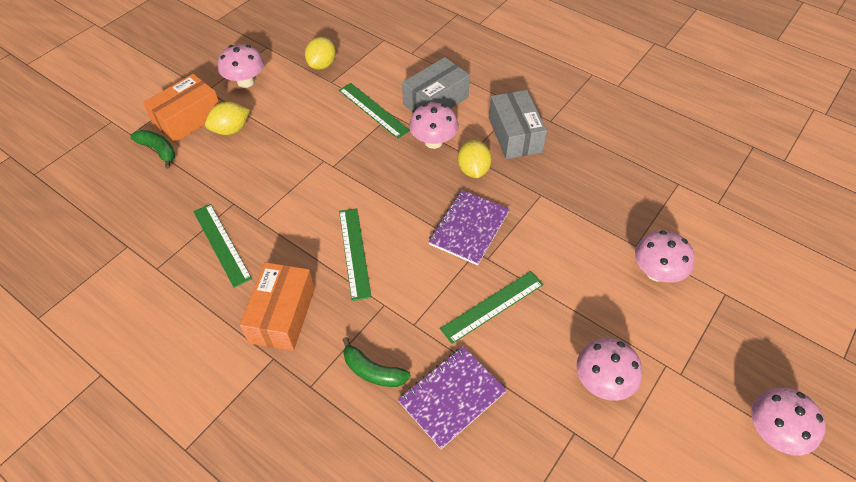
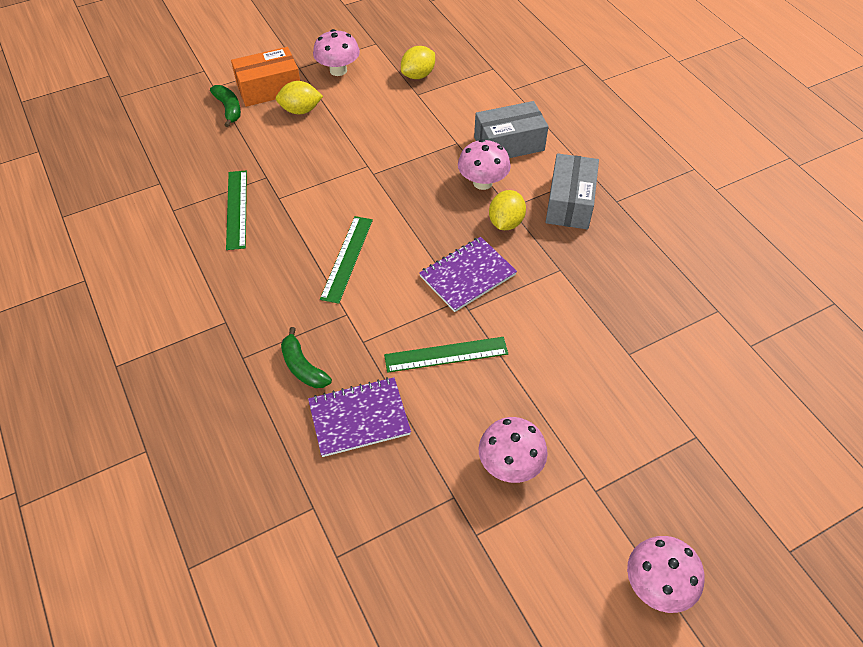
camera: 25 degrees right, 0 degrees up
(282, 315) = (253, 289): orange box -> none
(373, 110) = (442, 133): green ruler -> none
(656, 272) = (633, 387): pink mushroom -> none

